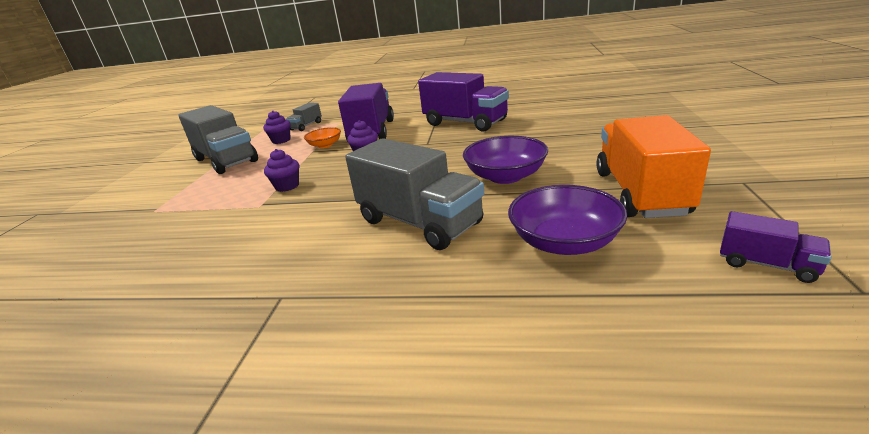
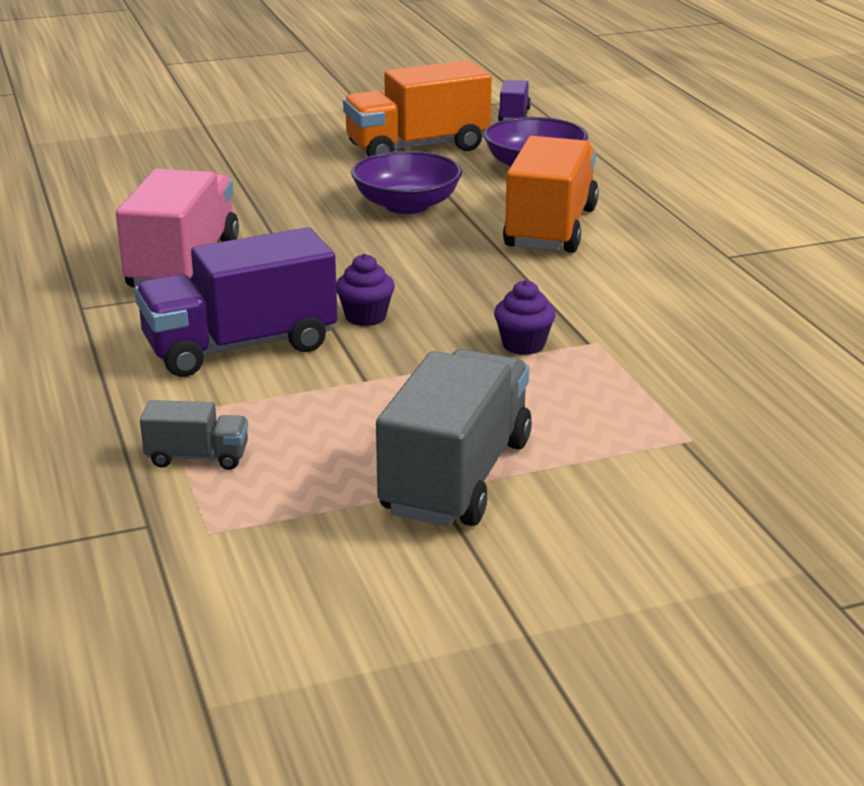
camera: 120 degrees left, 0 degrees up
(281, 140) = (312, 452): purple cupcake -> none
(325, 145) = (330, 376): orange bowl -> none
(419, 222) = (551, 228): grey truck -> orange truck
(465, 123) = (184, 265): purple truck -> pink truck

